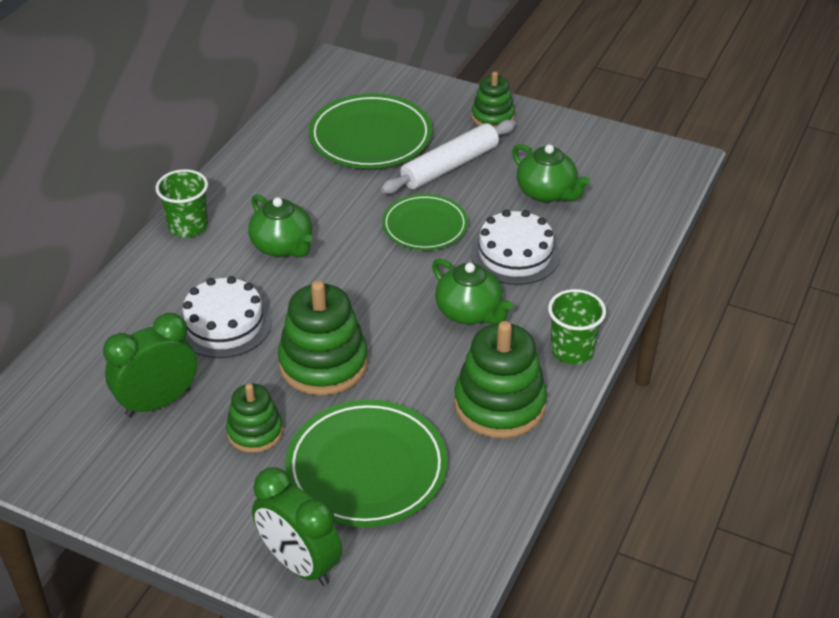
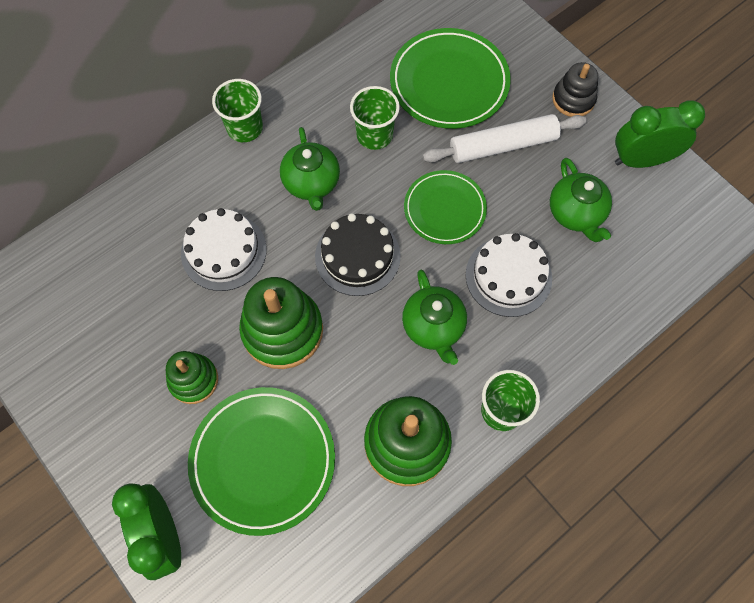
camera: 25 degrees right, 25 degrees up
(158, 402) = (134, 314): green clock -> green clock (641, 160)
(323, 194) = (374, 135): none -> green cup
(363, 285) = (357, 256): none -> black cake
(492, 117) = (573, 99): green stacking toy -> black stacking toy

